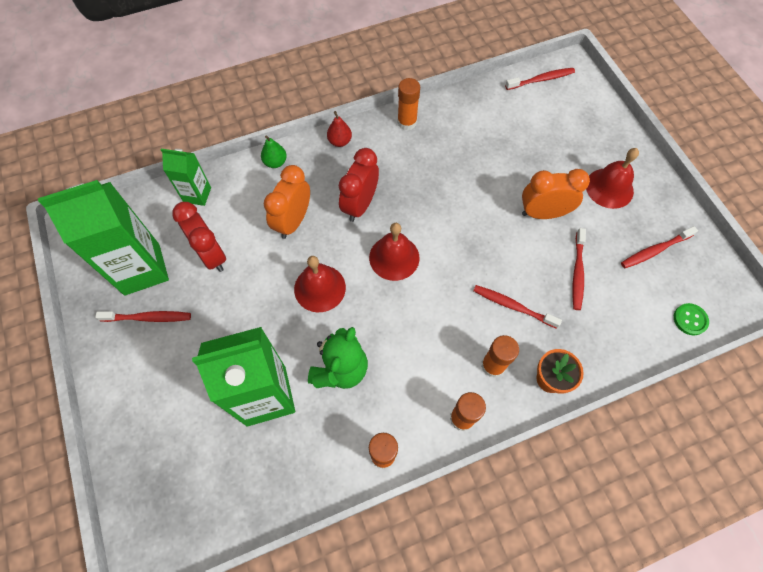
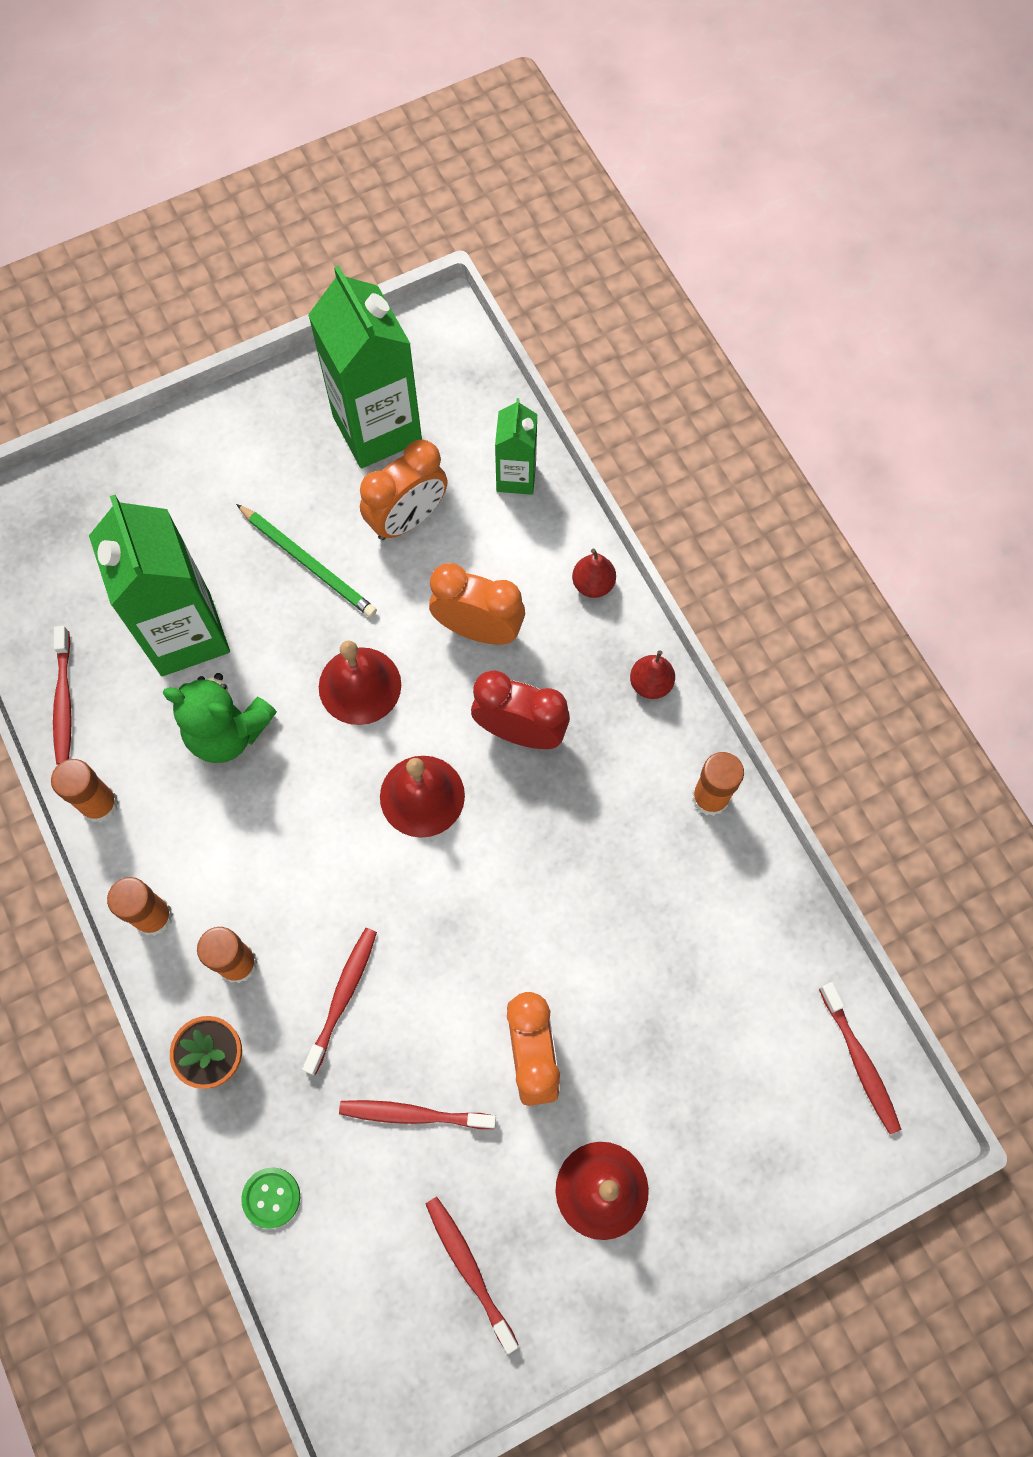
camera: 85 degrees right, 5 degrees up
(148, 318) = (299, 455): red toothbrush -> red toothbrush (64, 701)
(211, 255) = (407, 519): red clock -> orange clock
(230, 315) = (308, 563): none -> green pencil
(275, 162) = (593, 584): green pear -> red pear
(690, 319) = (331, 1320): green button -> green button (271, 1197)

